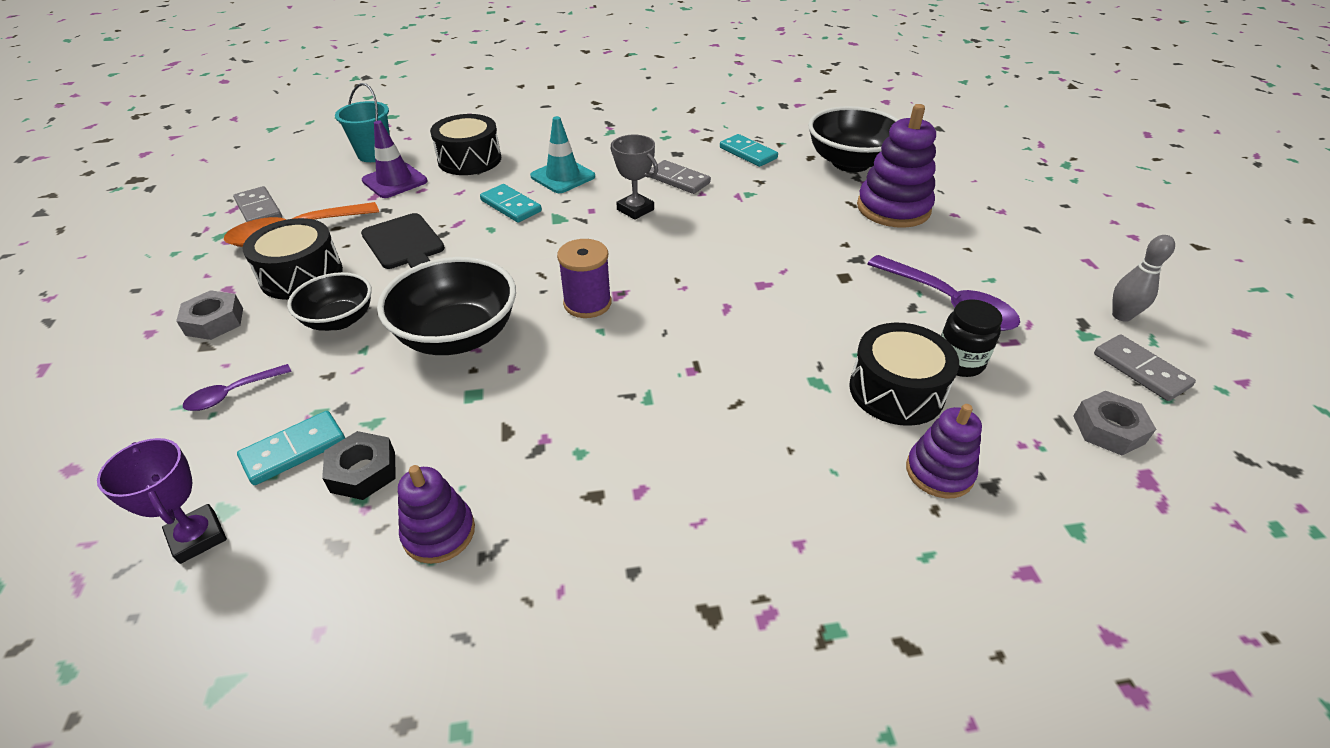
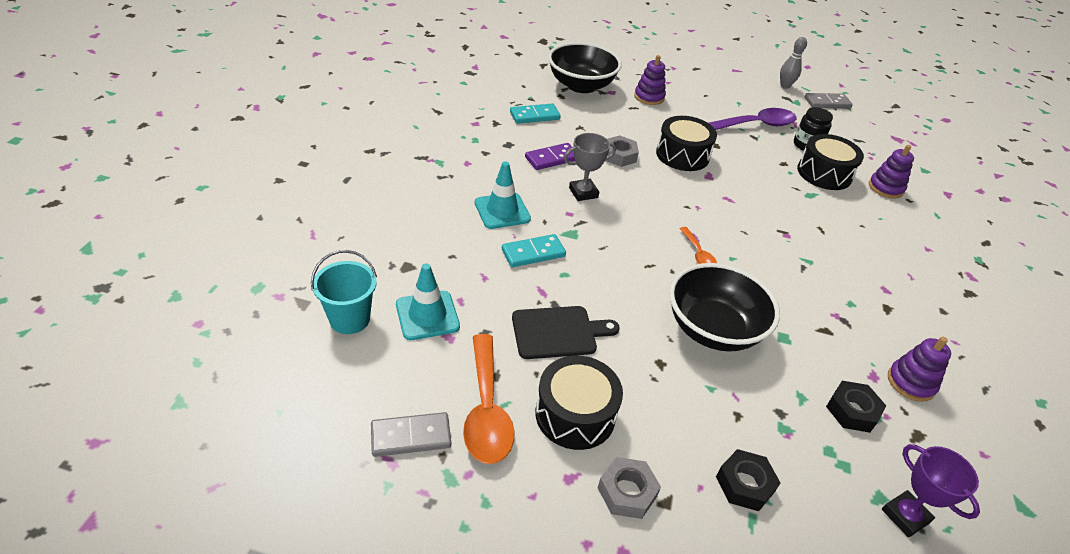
camera: 70 degrees left, 0 degrees up
(198, 537) = (905, 516): purple trophy -> purple trophy turned 75 degrees clockwise
(232, 394) = (744, 484): purple spoon -> black nut
(294, 450) = (823, 448): turquoise domino -> none
(339, 320) = (662, 397): black bowl -> none
(395, 181) = (427, 315): purple traffic cone -> turquoise traffic cone
(469, 160) = (423, 255): black drum -> black drum (682, 155)
(587, 303) = (698, 254): purple spool -> orange spoon
(678, 180) = (552, 158): grey domino -> purple domino
(893, 208) = (649, 97): purple stacking toy -> purple stacking toy, size x0.60
(1108, 429) = (865, 131): grey nut -> grey nut (619, 156)

